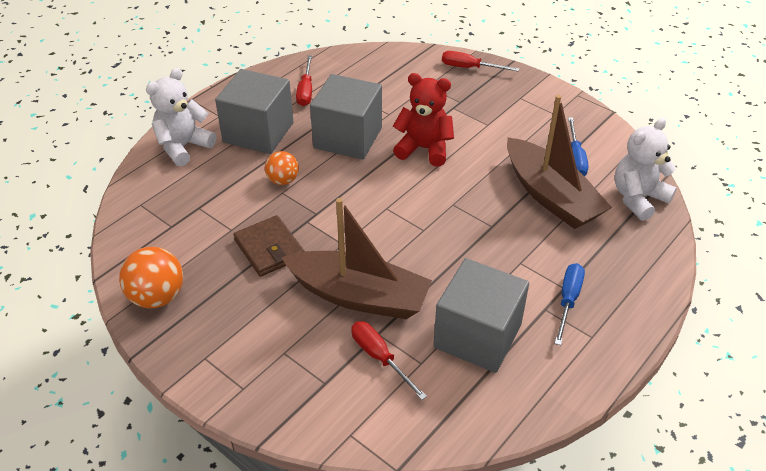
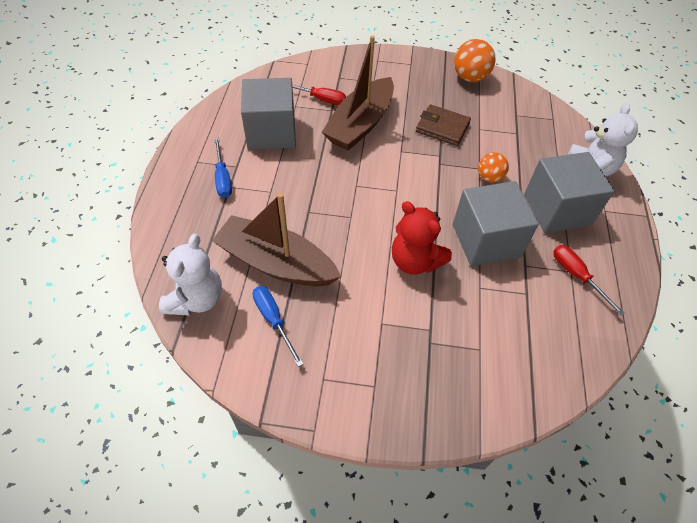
camera: 145 degrees right, 10 degrees up
(359, 296) = (360, 124): brown boat -> brown boat turned 45 degrees counterclockwise
(424, 149) = (415, 261): red teddy bear -> red teddy bear turned 60 degrees clockwise
(469, 68) = (461, 409): red screwdriver -> none

